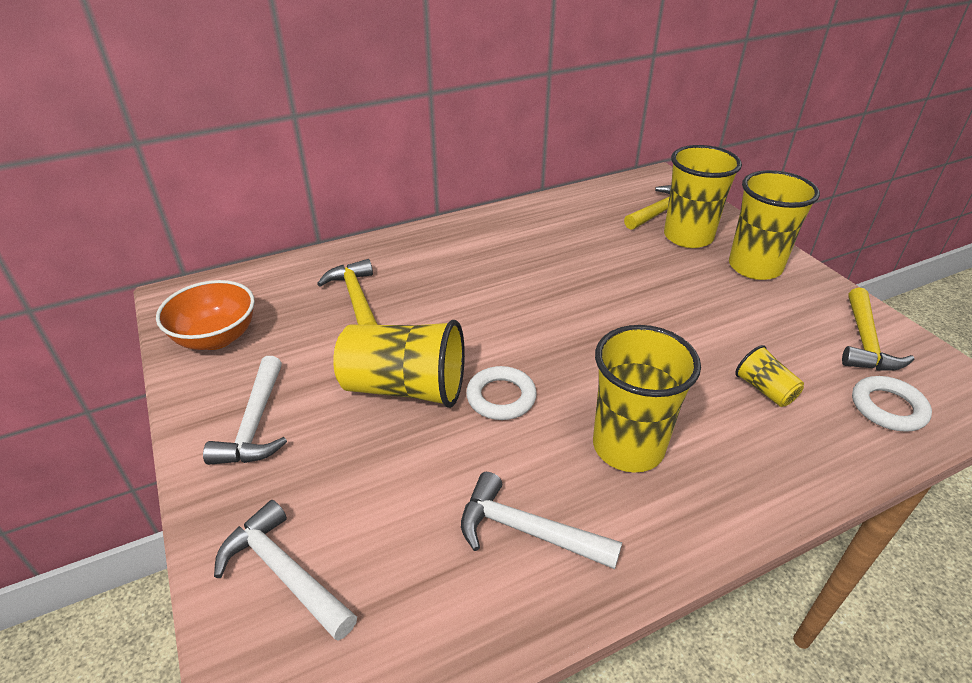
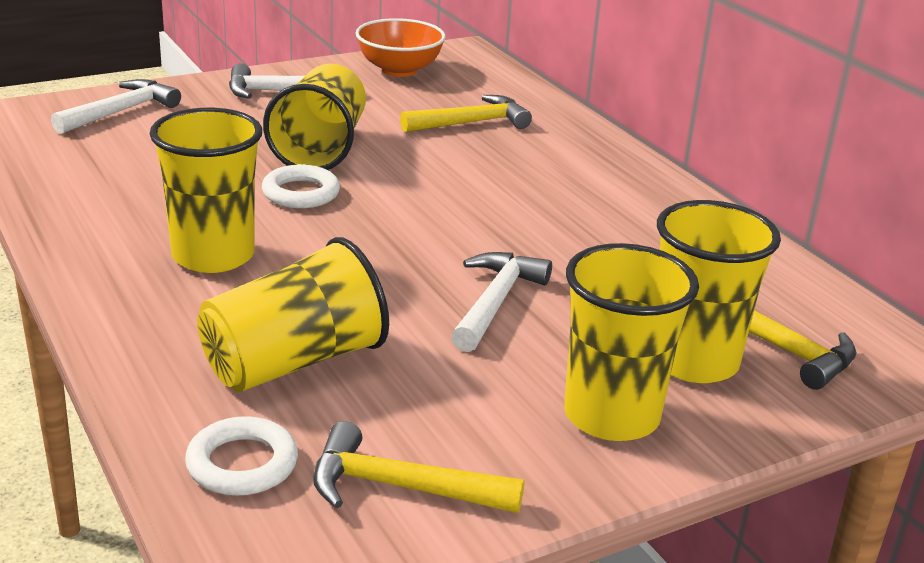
camera: 85 degrees right, 10 degrees down
(527, 531) = (123, 198): white hammer -> white hammer (495, 302)
(764, 389) = (294, 362): yellow cup -> yellow cup, size x2.06

